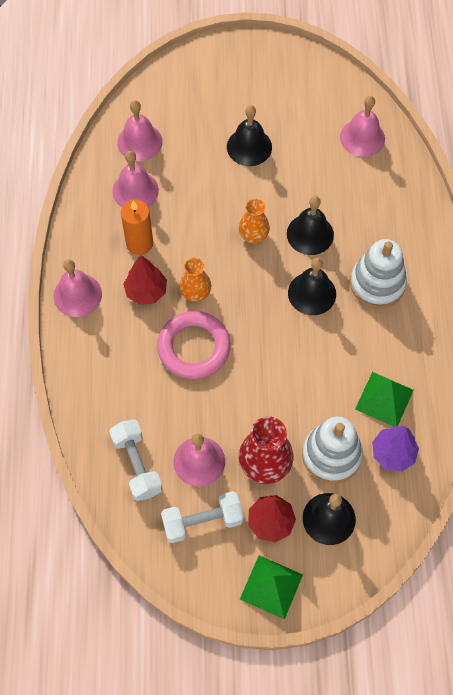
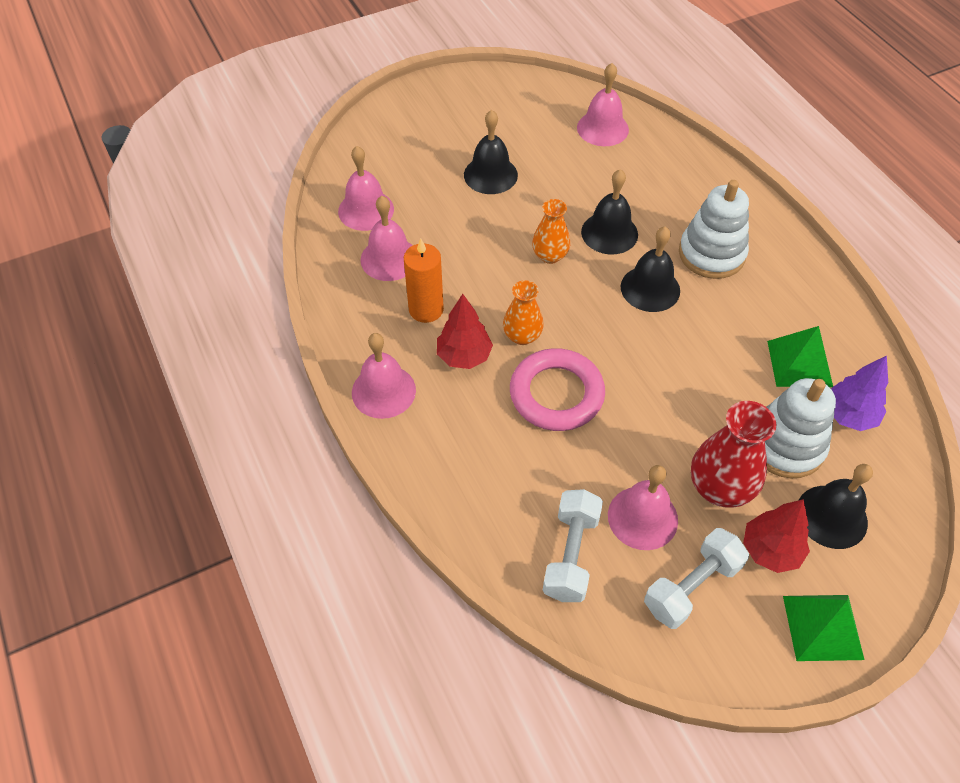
camera: 25 degrees left, 10 degrees down
(137, 465) = (571, 554): white dumbbell -> white dumbbell turned 60 degrees clockwise

